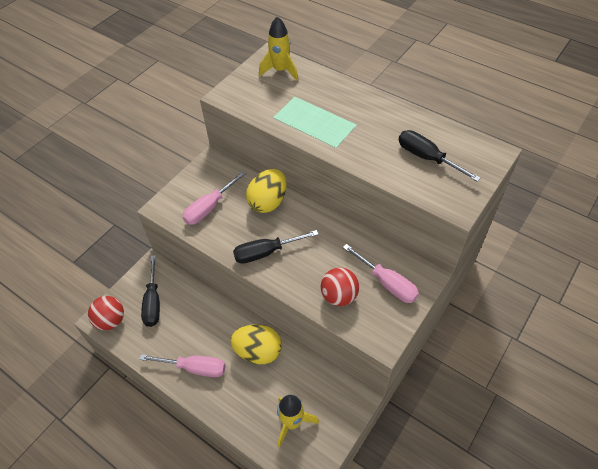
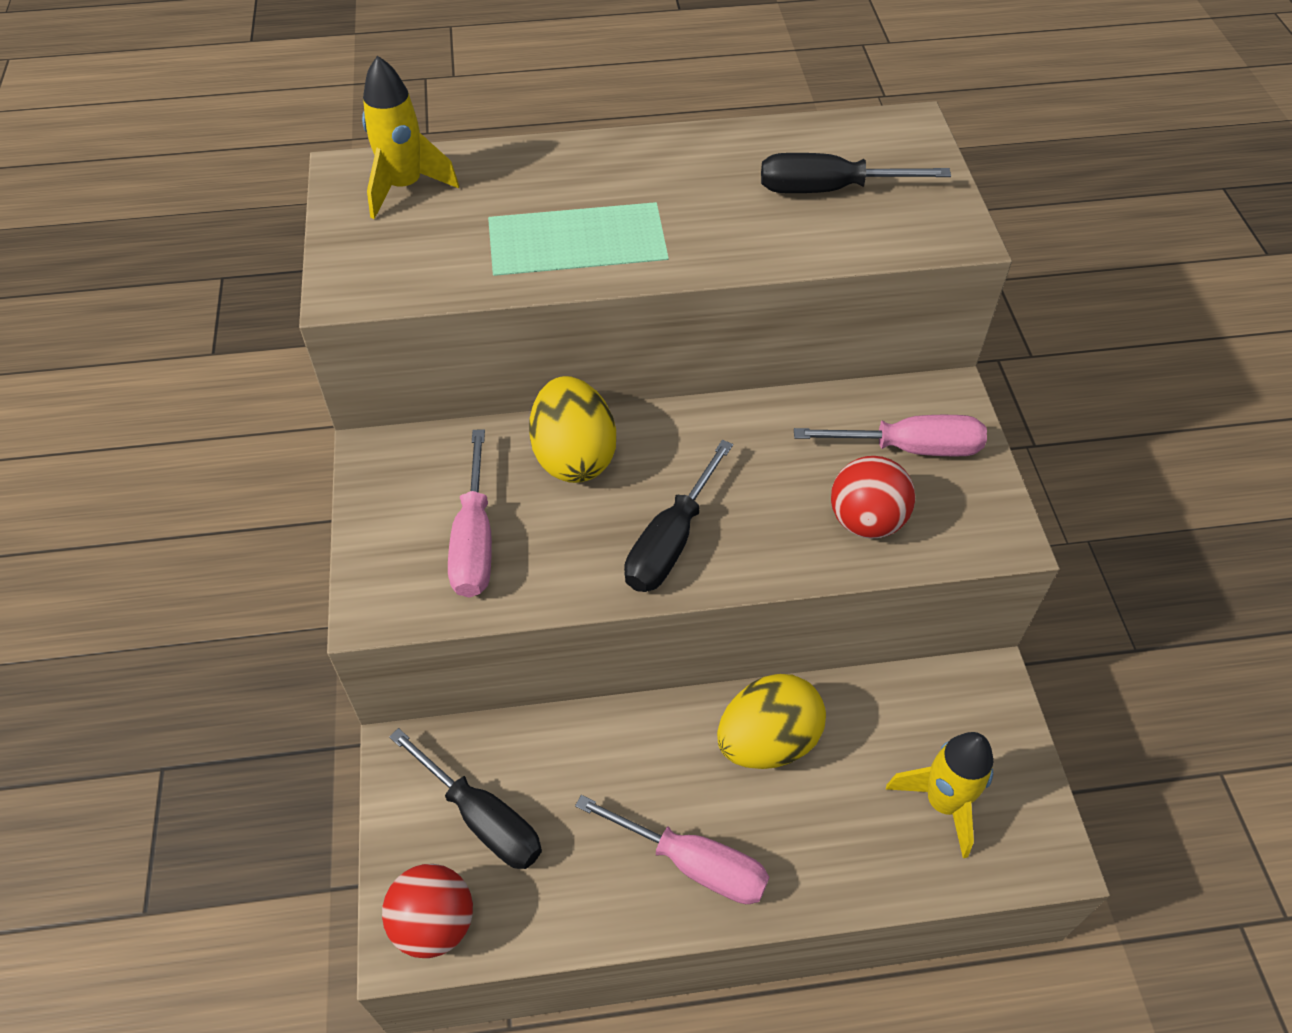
camera: 45 degrees left, 0 degrees up
(194, 368) = (692, 863): pink screwdriver -> pink screwdriver turned 60 degrees clockwise

